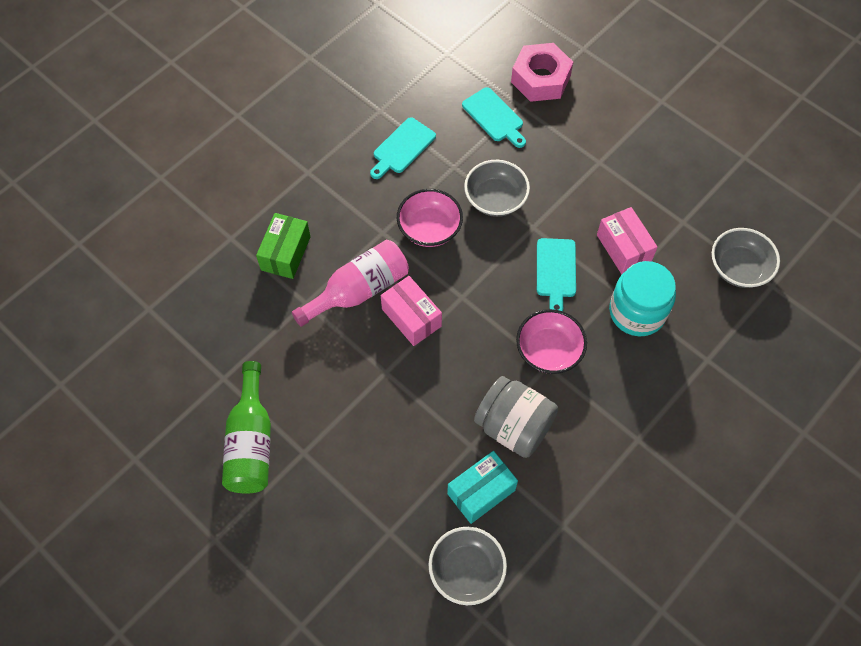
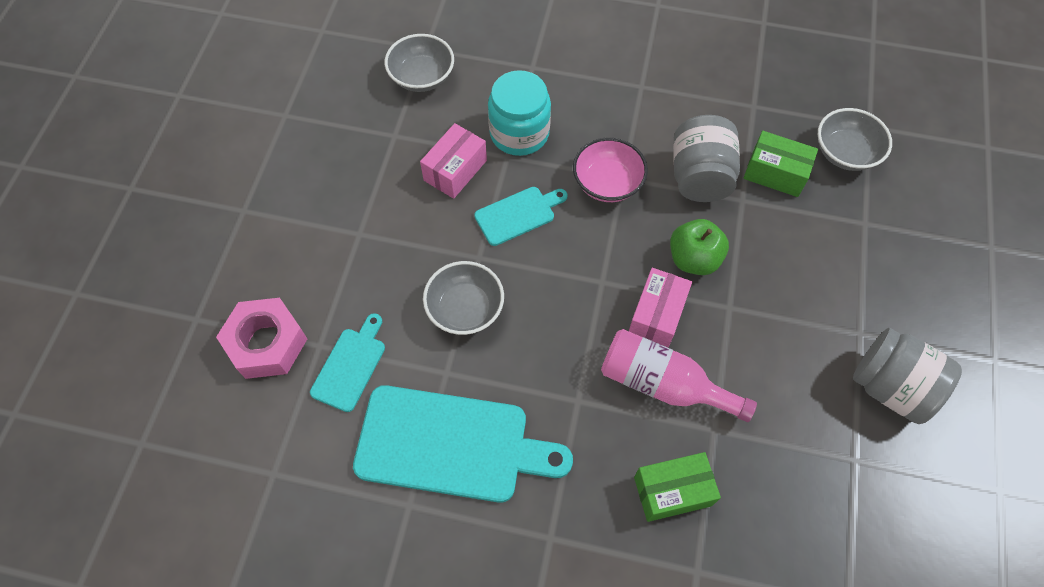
camera: 120 degrees left, 0 degrees up
(251, 442) = (890, 387): green bottle -> grey jar
(402, 148) = (451, 445): turquoise cutting board -> turquoise cutting board, size x1.95
(429, 229) = (542, 354): pink bowl -> none
(441, 372) = (693, 259): none -> green apple
(481, 492) = (775, 173): turquoise box -> green box

